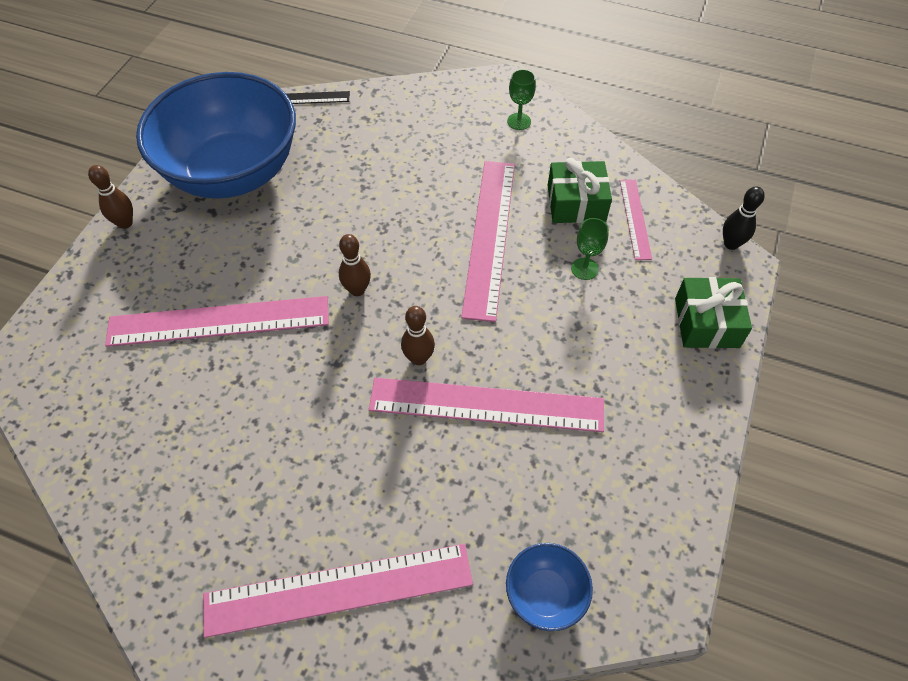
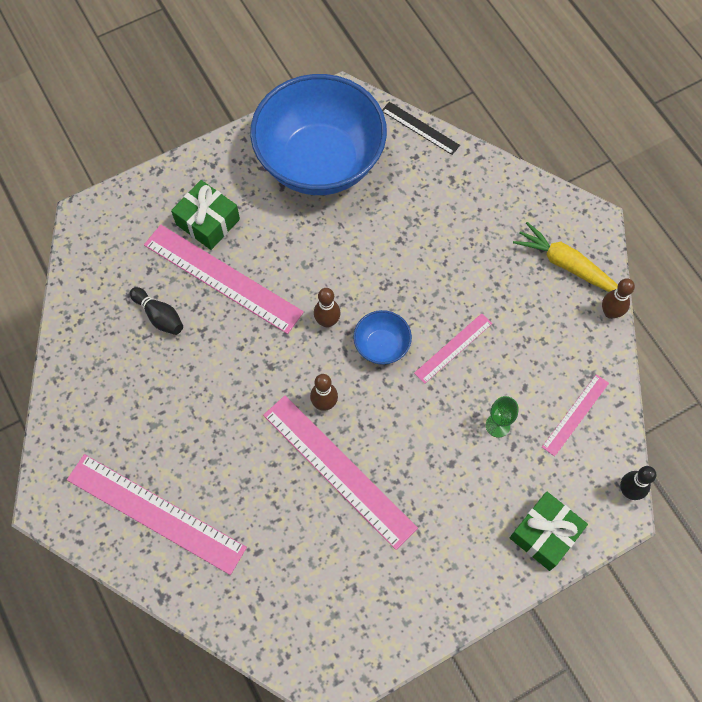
camera: 40 degrees right, 10 degrees up
(125, 223) = (220, 155): brown bowling pin -> brown bowling pin (610, 312)
(178, 398) = (159, 316): none -> black bowling pin
(489, 236) = (453, 348): pink ruler -> pink ruler, size x0.52
(519, 121) = (566, 265): green goblet -> yellow carrot
(545, 594) = (266, 616): blue bowl -> blue bowl (381, 346)
(576, 203) = (543, 368): green gift -> green gift (208, 222)

